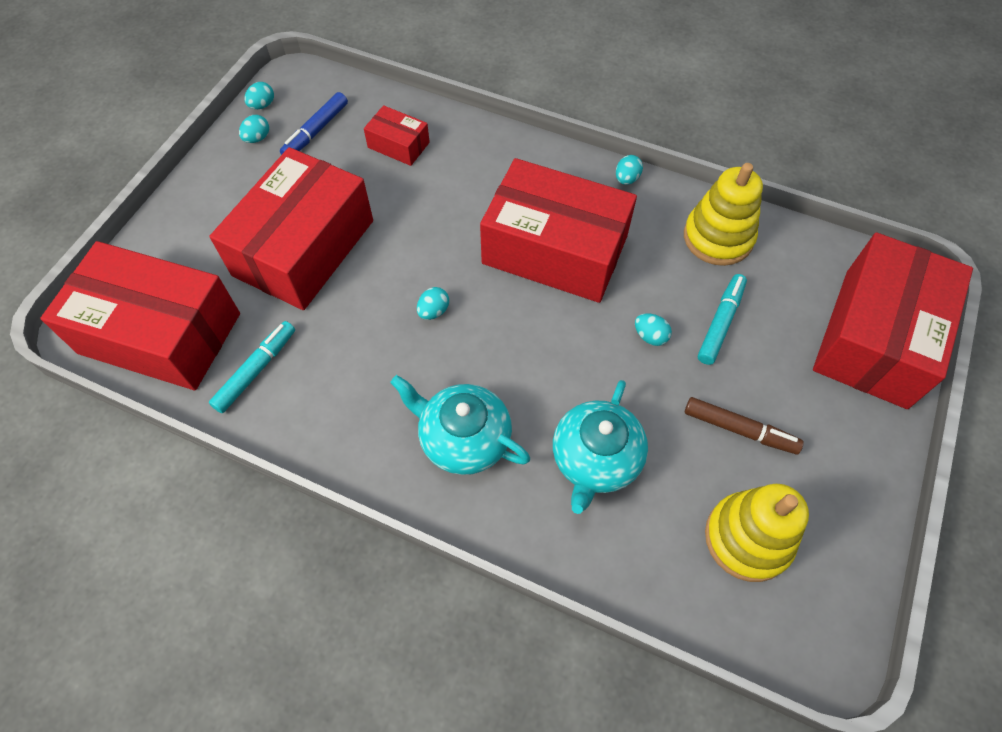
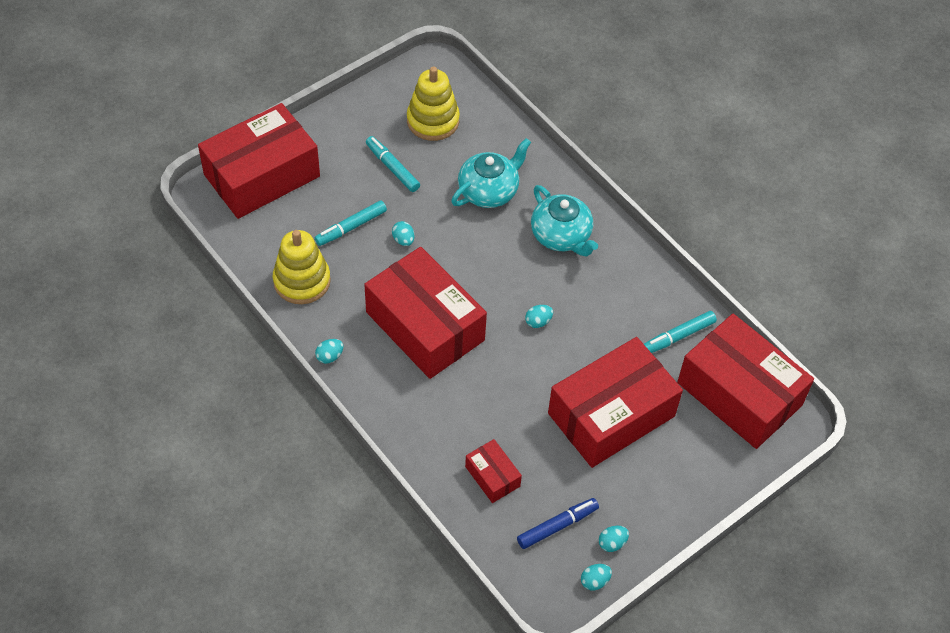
camera: 155 degrees left, 5 degrees down
(739, 430) = (392, 168): brown marker -> turquoise marker

